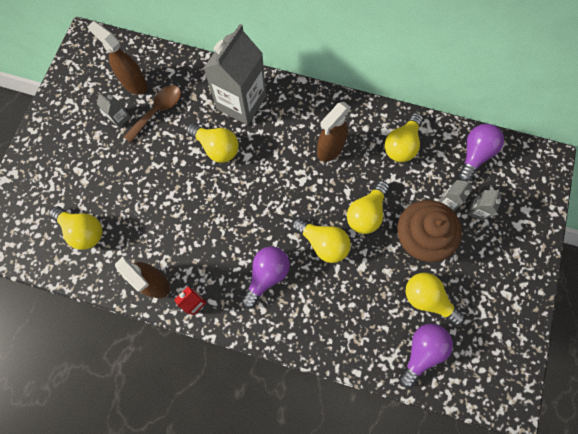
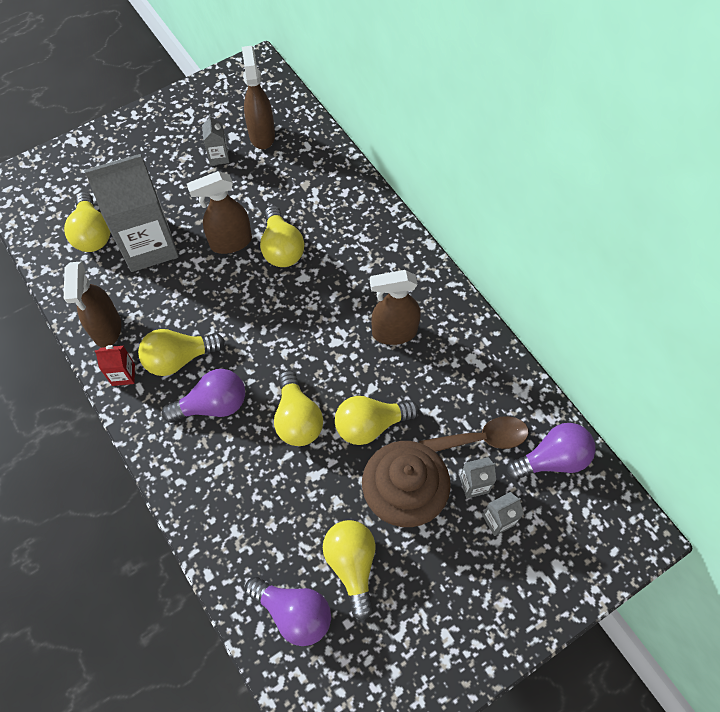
camera: 40 degrees right, 10 degrees down
(158, 111) = (259, 175): brown spoon -> brown spoon (481, 439)
(181, 168) = (230, 242): none -> brown spray bottle
(241, 102) = (346, 223): grey carton -> grey carton (149, 246)
(401, 145) = (476, 386): yellow light bulb -> yellow light bulb (179, 358)
(421, 351) = (294, 613): purple light bulb -> purple light bulb turned 45 degrees clockwise

